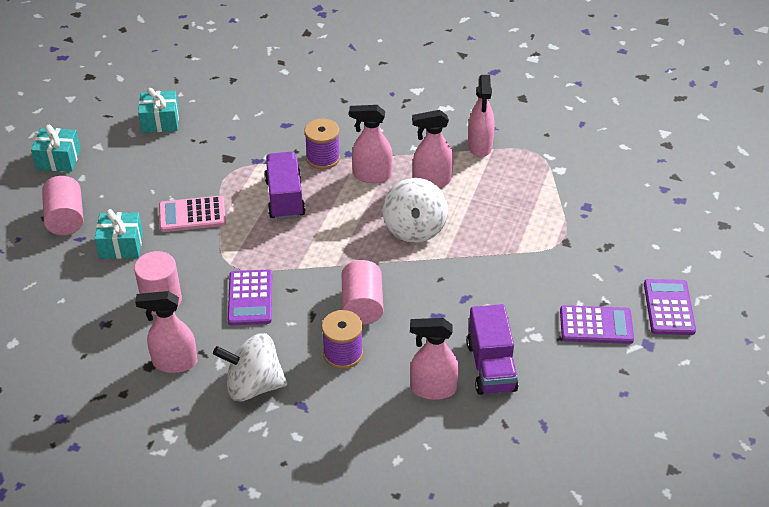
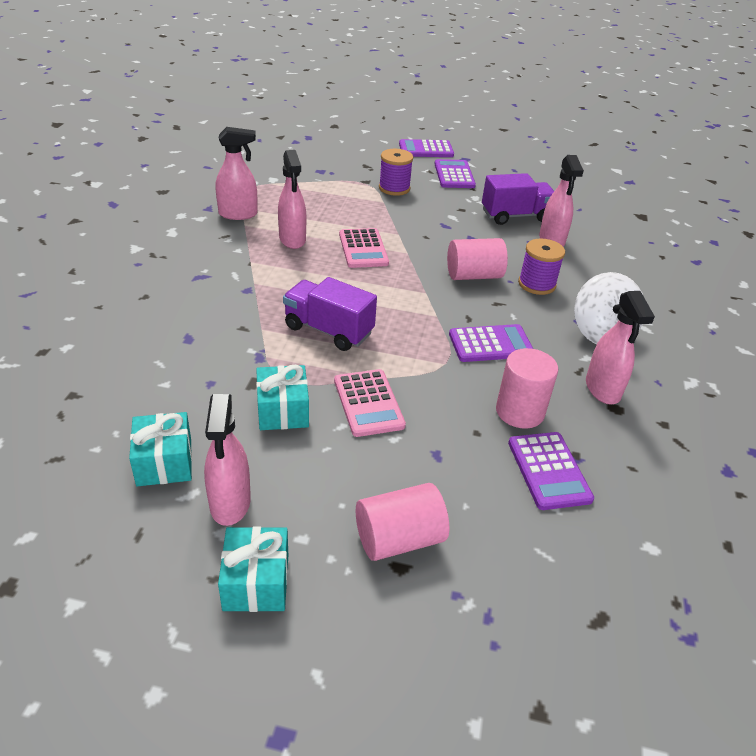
camera: 100 degrees left, 5 degrees down
(96, 304) = (548, 471): none -> purple calculator
(121, 245) = (439, 464): turquoise gift -> turquoise gift (283, 411)
(285, 198) = (328, 330): purple truck -> purple truck turned 45 degrees clockwise
(323, 158) = (255, 307): purple spool -> purple spool (394, 188)
(372, 175) = (285, 274): pink spray bottle -> pink spray bottle (230, 503)
(414, 228) = (363, 249): white spinning top -> pink calculator

